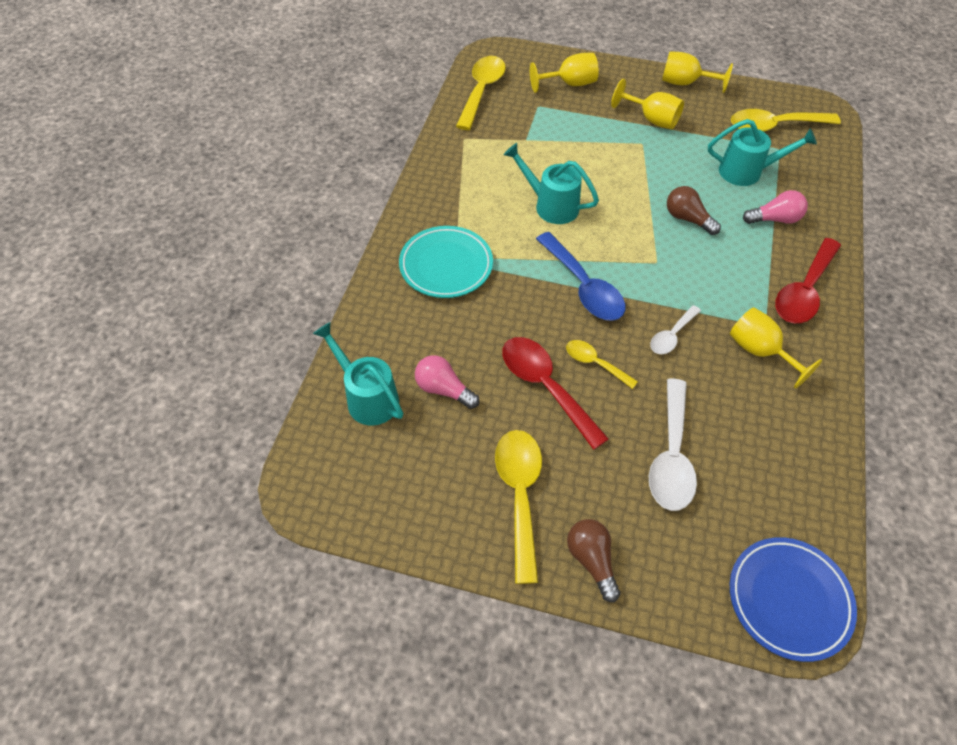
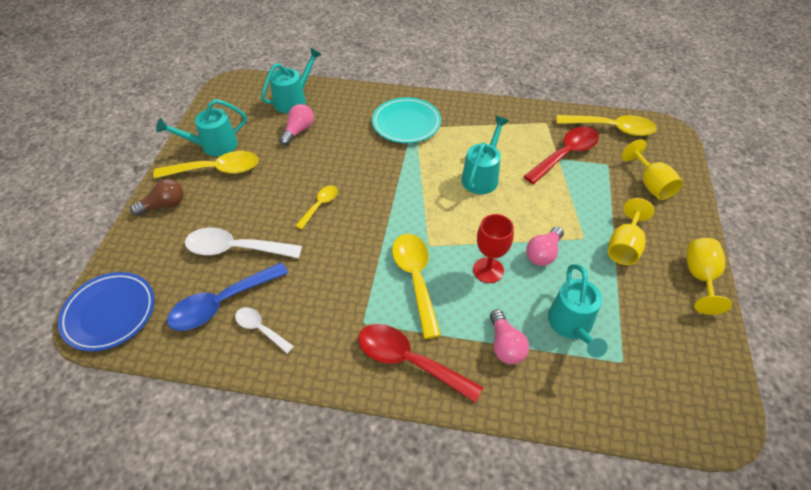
camera: 85 degrees right, 5 degrees down
(464, 504) = (213, 146): none -> turquoise watering can
(545, 387) = (299, 179): red spoon -> red spoon (565, 154)
(583, 287) = (395, 198): blue spoon -> blue spoon (222, 303)
(663, 175) = (543, 253): none -> pink light bulb
(671, 336) = (348, 253): white spoon -> white spoon (260, 329)
(687, 219) = (488, 270): brown light bulb -> red goblet
(760, 351) = (333, 316): yellow goblet -> none
(774, 126) = (661, 361): yellow spoon -> yellow spoon (415, 279)

